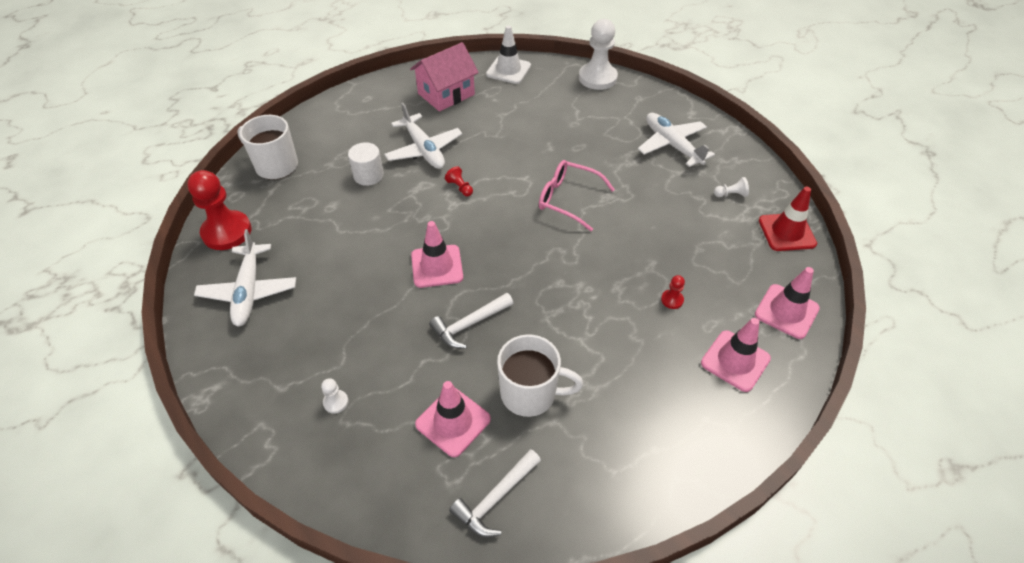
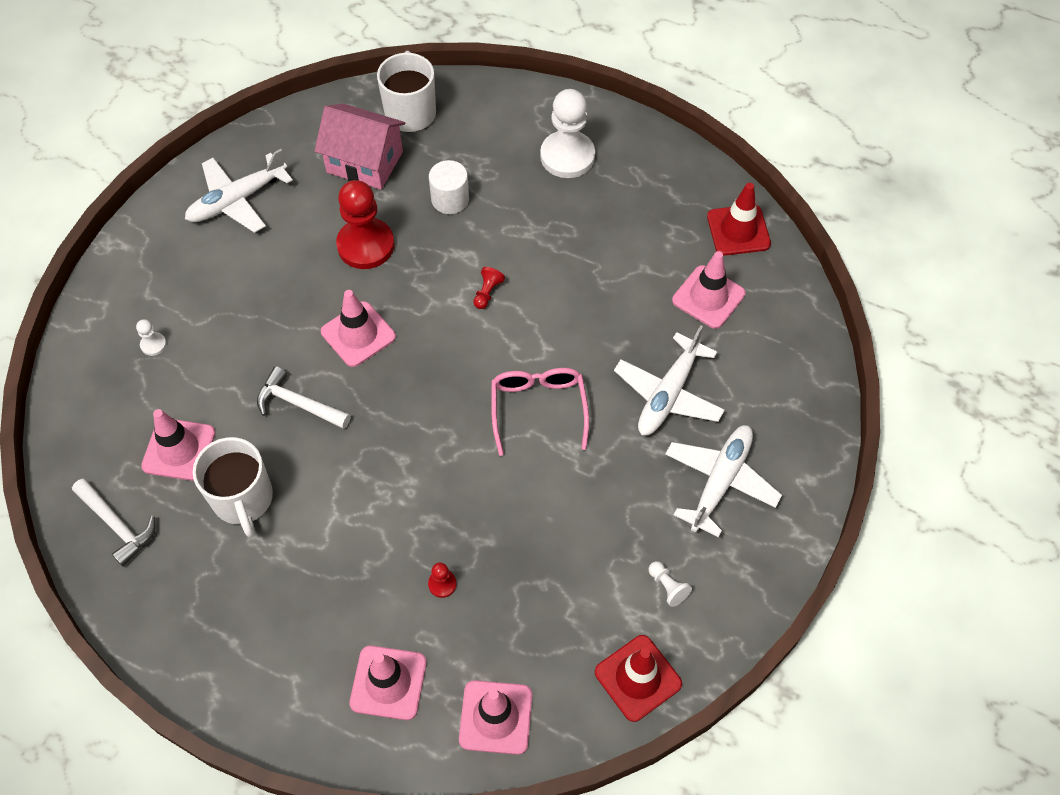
camera: 60 degrees right, 10 degrees up
(227, 232) = (297, 135): red pawn -> red pawn (366, 245)
(424, 149) = (526, 225): white plane -> white plane (668, 394)
(446, 94) = (640, 192): pink house -> pink house (365, 162)
(495, 498) = (117, 525): white hammer -> white hammer turned 150 degrees counterclockwise
(508, 70) = (738, 230): white traffic cone -> red traffic cone
(544, 99) = (708, 297): none -> pink traffic cone
(597, 78) = (800, 336): white pawn -> white pawn (567, 156)

